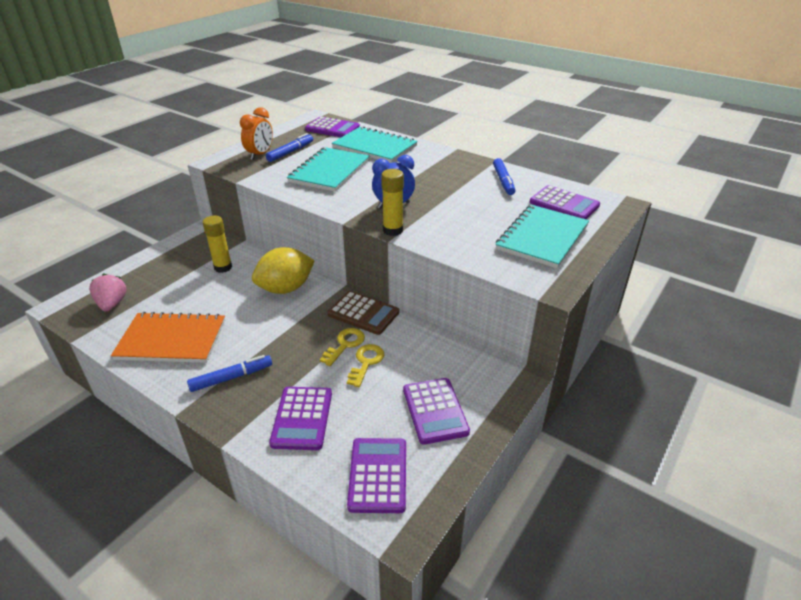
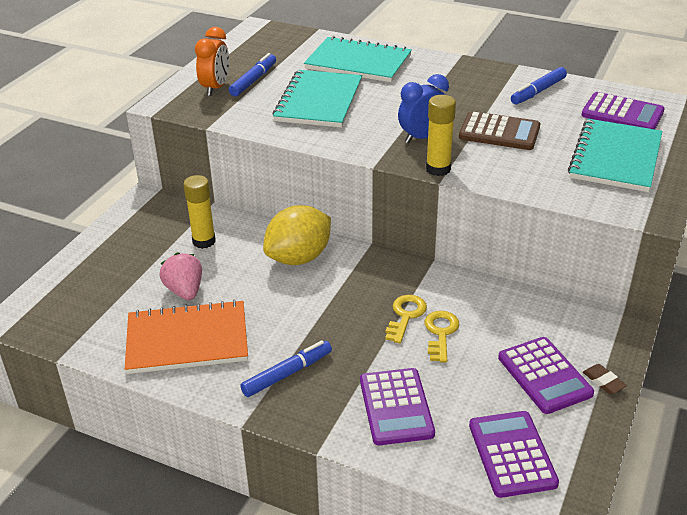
camera: 10 degrees left, 0 degrees up
(112, 304) = (83, 306): pink strawberry -> pink strawberry (185, 291)
(332, 128) = (290, 42): purple calculator -> none
(363, 313) = (410, 275): brown calculator -> brown calculator (499, 132)
(483, 423) = (603, 381): none -> brown eraser
(503, 181) = (538, 91): blue marker -> blue marker turned 60 degrees clockwise

